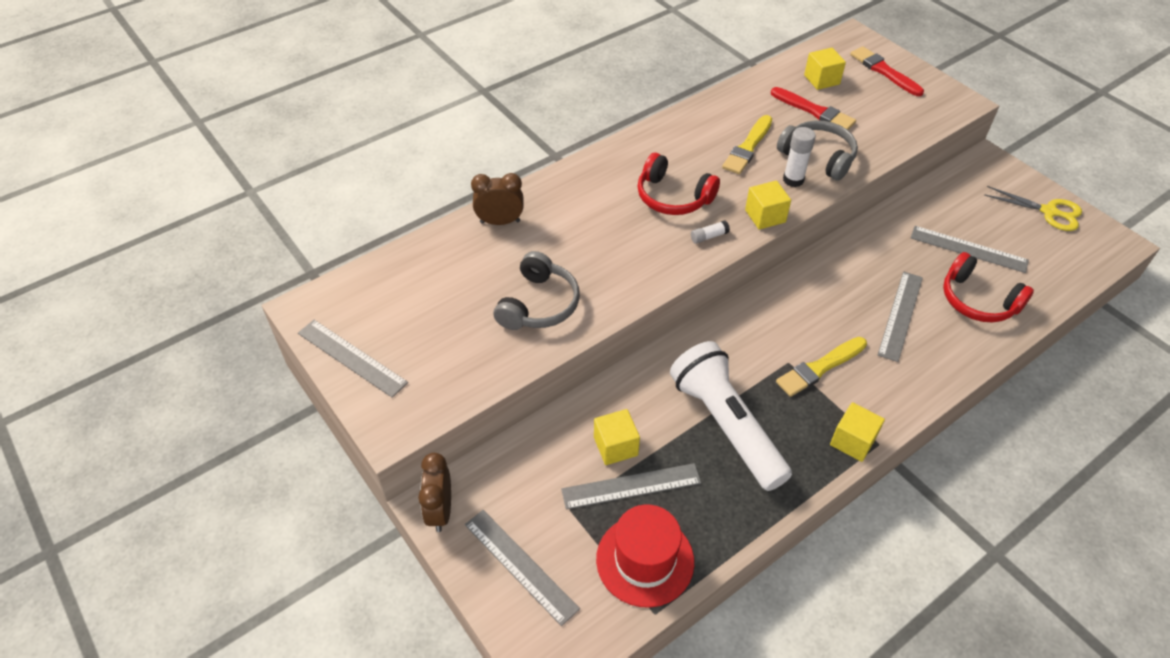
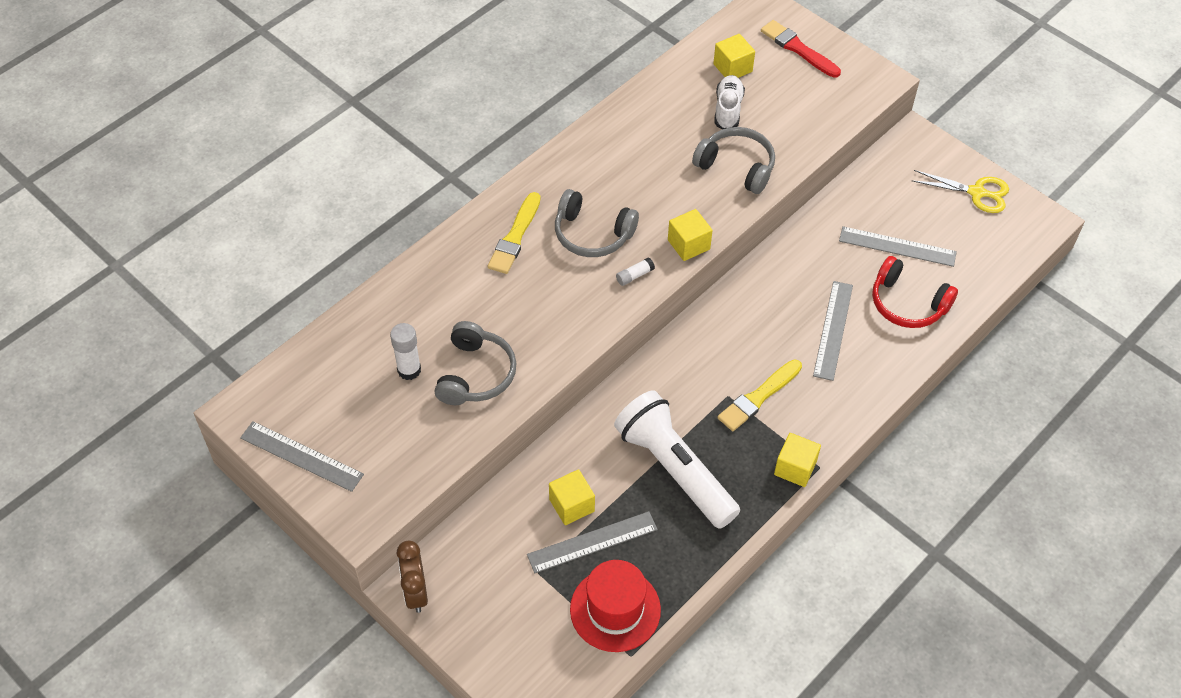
camera: 10 degrees left, 5 degrees up
(500, 222) = (418, 286): brown clock -> none
(520, 565) = (501, 632): grey ruler -> none
(673, 197) = (592, 234): red headphones -> grey headphones
(748, 147) = (662, 164): yellow brush -> yellow brush (515, 237)
(793, 180) = (713, 198): white glue stick -> white glue stick (409, 370)
(814, 111) = (728, 109): red brush -> white shoe

